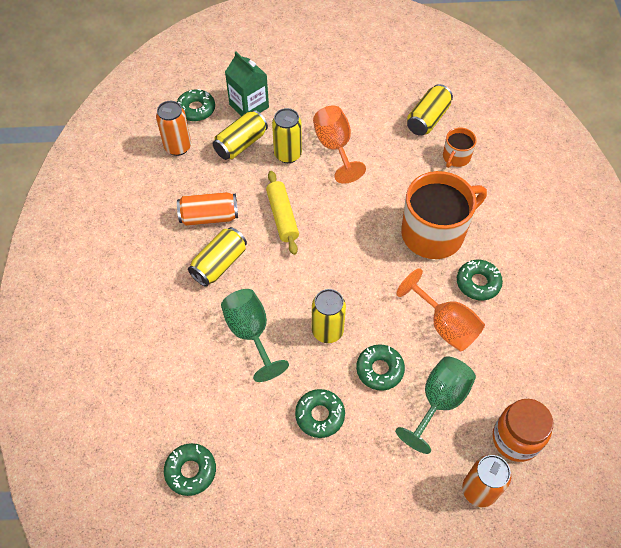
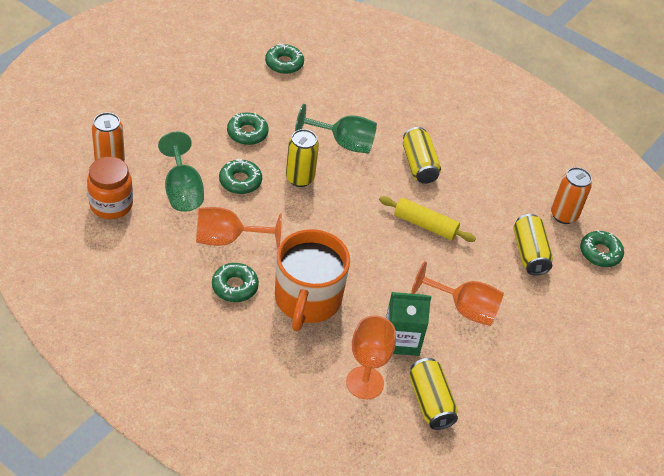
camera: 125 degrees right, 10 degrees down
(209, 217) = (469, 187): orange can -> none
(249, 106) = (572, 289): green carton -> green carton (401, 340)
(288, 154) = (487, 273): yellow can -> none
(456, 157) = (364, 383): orange mug -> orange goblet

